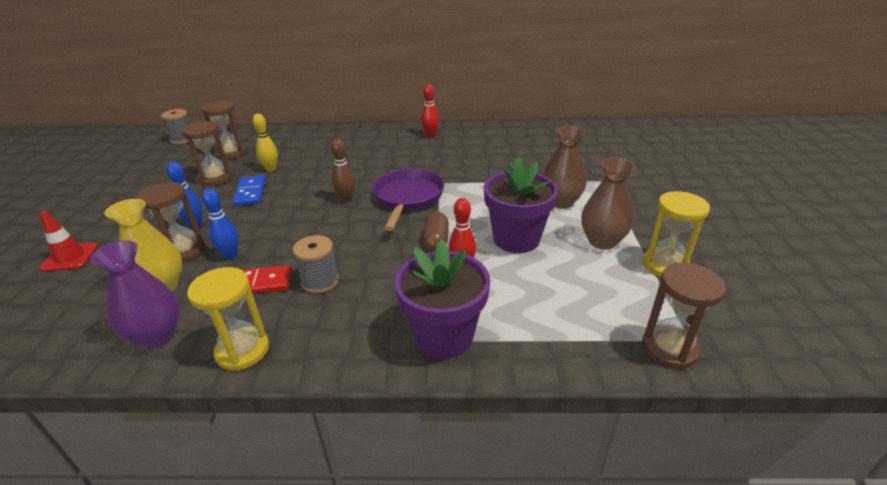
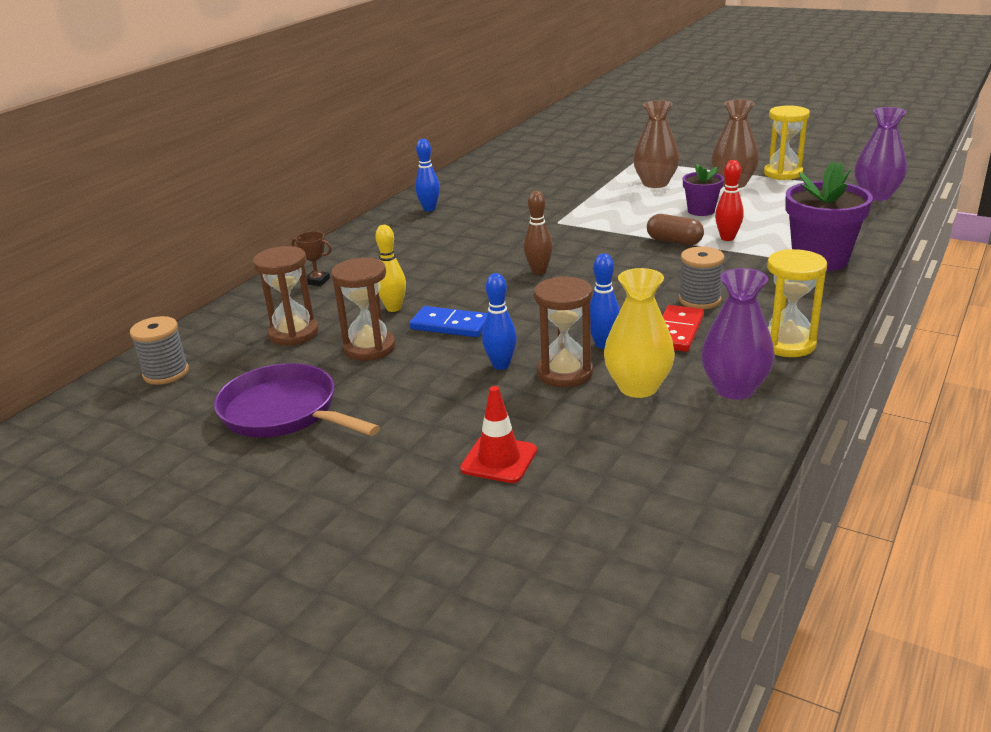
camera: 60 degrees left, 5 degrees down
(301, 138) = (317, 281): none -> brown trophy
(407, 198) = (573, 241): purple pan -> purple pan (284, 412)
(430, 136) = (429, 209): red bowling pin -> blue bowling pin
(516, 239) = (701, 211): purple flower pot -> purple flower pot, size x0.57
(669, 348) = (876, 196): brown hourglass -> purple vase

